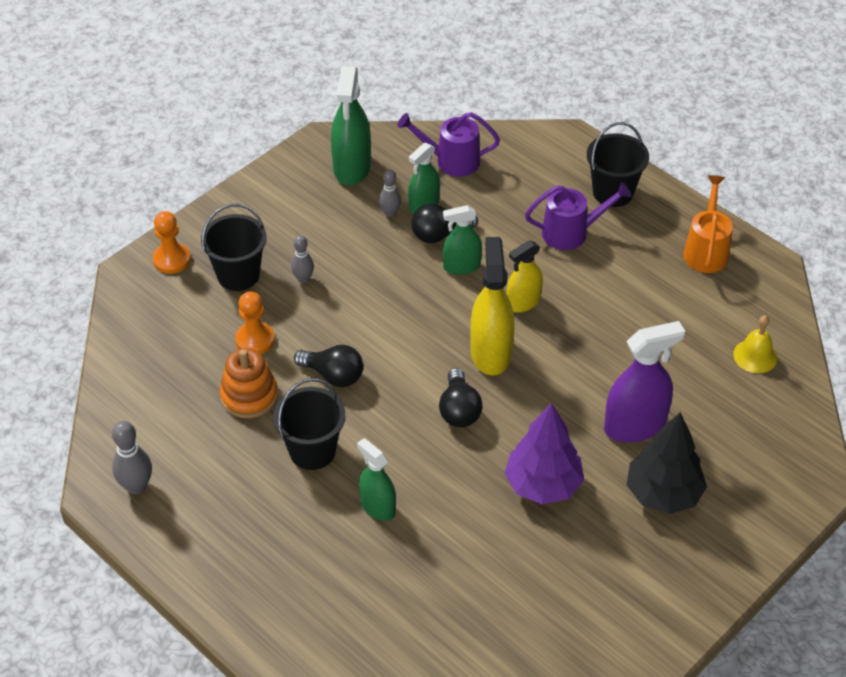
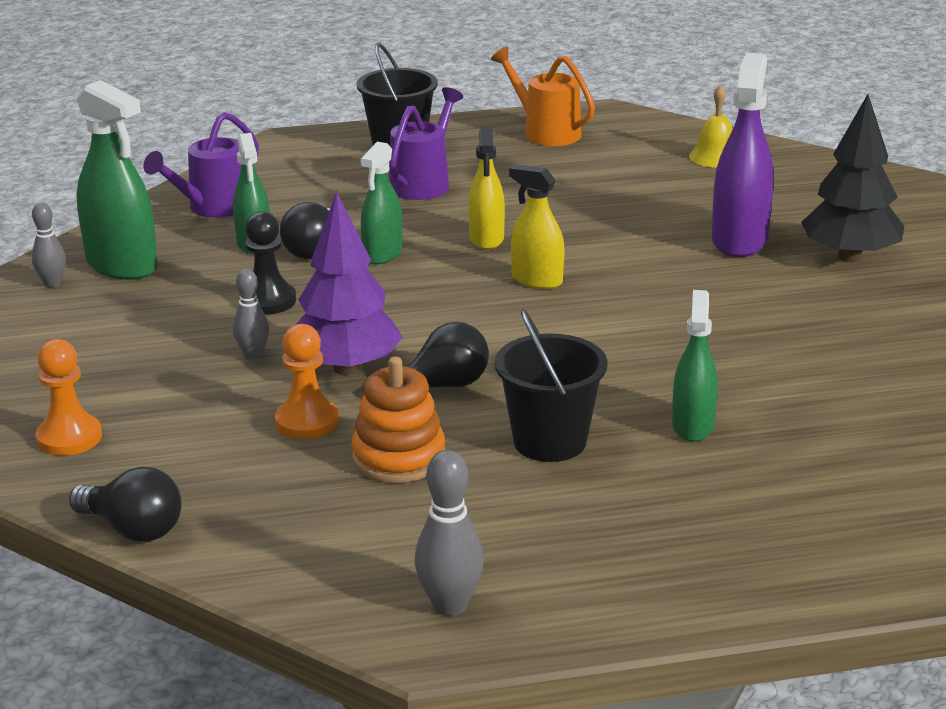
camera: 55 degrees left, 20 degrees down
(238, 275) = (176, 397): black bucket -> none
(364, 250) = (268, 301): none -> black pawn
(377, 506) = (693, 426): green spray bottle -> green spray bottle turned 105 degrees clockwise
(390, 213) = (234, 267): grey bowling pin -> grey bowling pin (52, 283)
(459, 410) = (600, 326): black light bulb -> black light bulb (133, 529)
(490, 353) = (537, 280): yellow spray bottle -> yellow spray bottle, size x0.63
(543, 485) = (768, 314): purple tree -> purple tree (346, 368)

